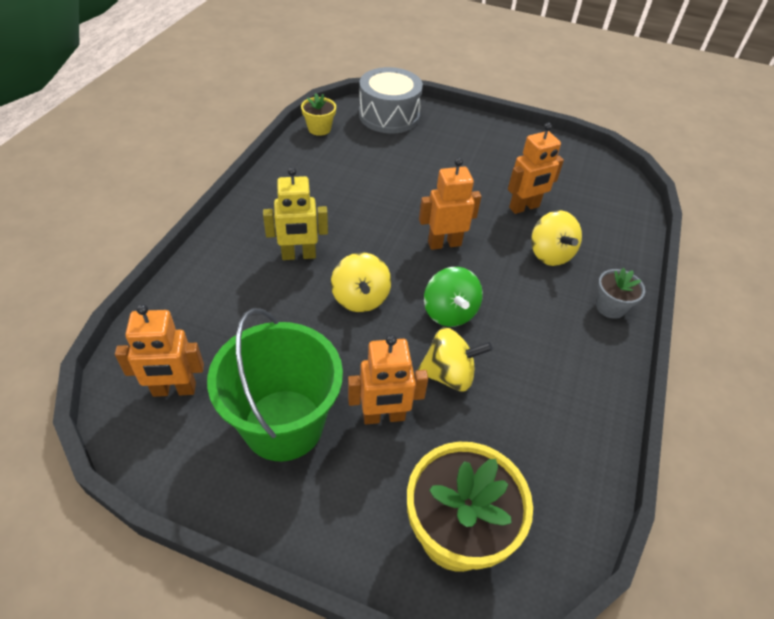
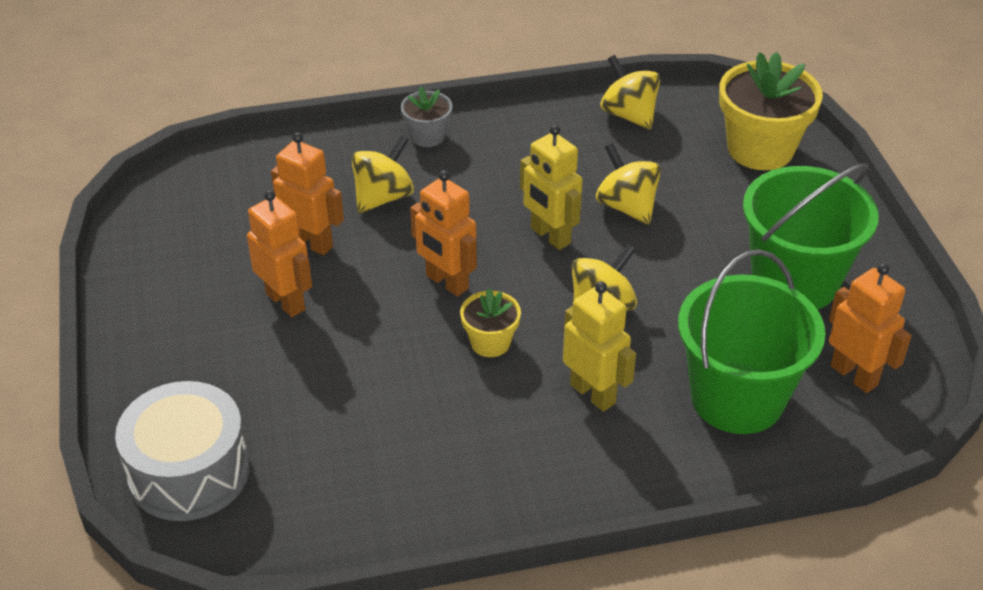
camera: 120 degrees left, 5 degrees down
(226, 315) = (737, 398): none -> green bucket
(319, 129) = (302, 538): yellow flower pot -> yellow flower pot (490, 342)
(384, 416) = (715, 226): orange robot -> orange robot (286, 301)
(449, 312) = (550, 236): green spinning top -> yellow robot
(572, 456) = (629, 115): none -> yellow spinning top

